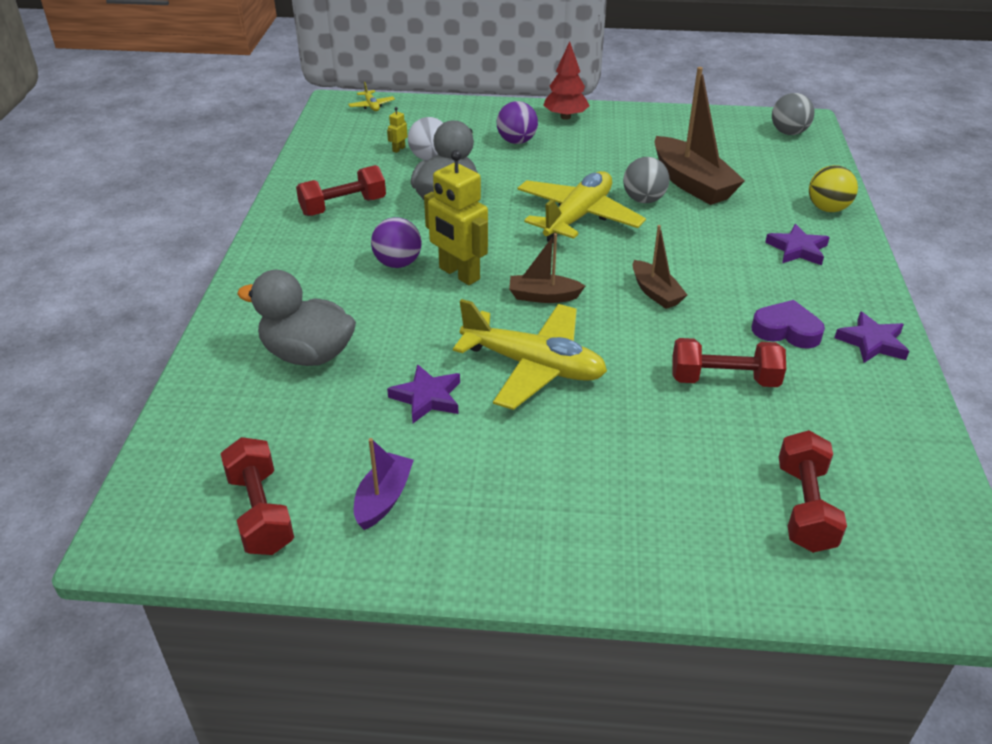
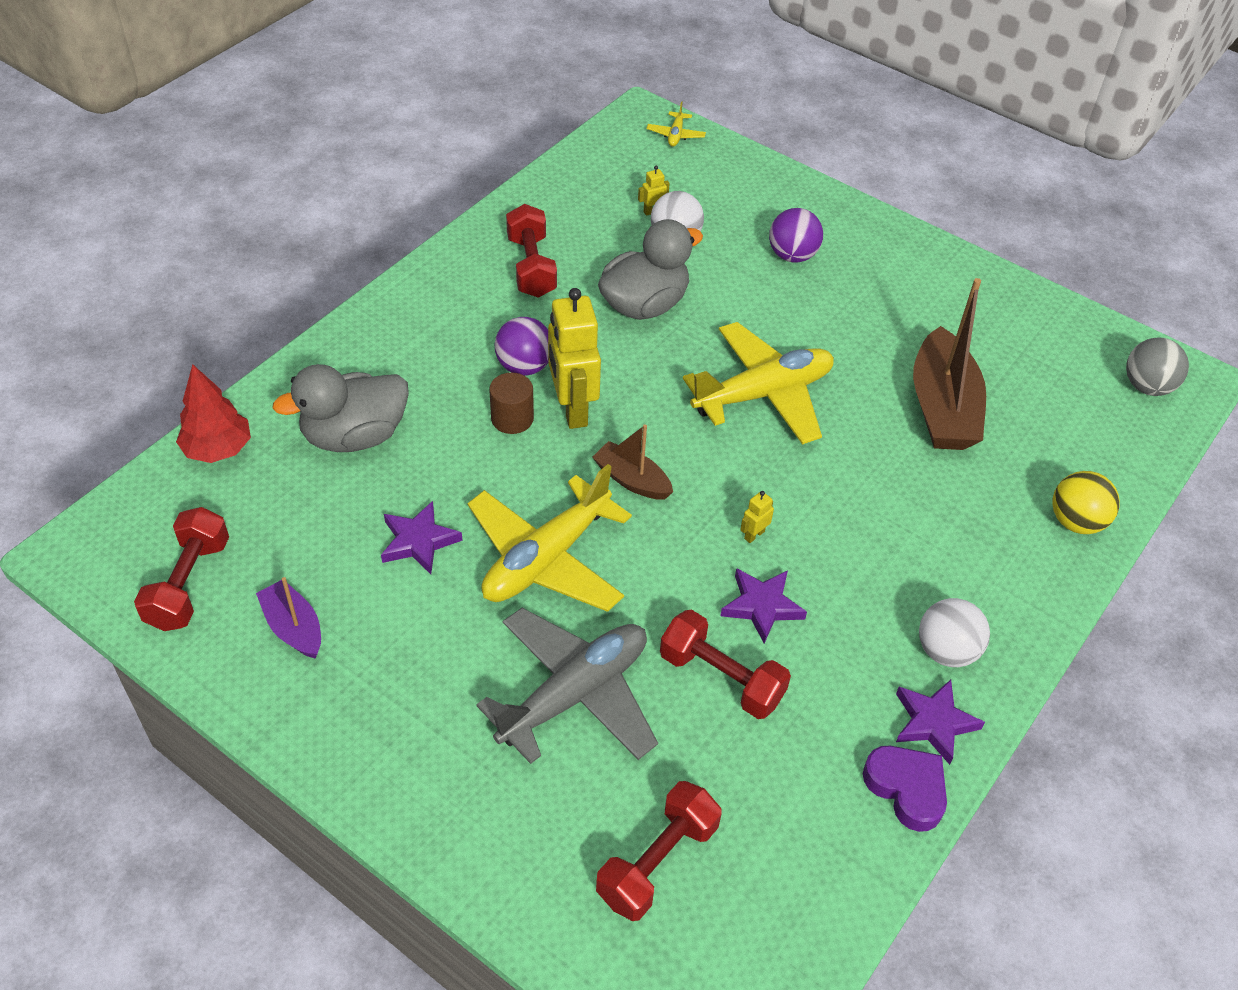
camera: 30 degrees right, 10 degrees up
(307, 354) = (354, 436): grey duck -> grey duck turned 75 degrees counterclockwise
(343, 206) = (531, 267): red dumbbell -> red dumbbell turned 75 degrees clockwise
(383, 499) = (294, 627): purple boat -> purple boat turned 90 degrees counterclockwise
(420, 296) = (512, 418): none -> brown cylinder
(533, 366) = (546, 558): yellow plane -> yellow plane turned 75 degrees clockwise
(565, 117) = (883, 243): red tree -> red tree (218, 449)
(640, 437) = (574, 694): none -> grey plane
(643, 200) = (861, 405): grey ball -> none
(655, 293) = (754, 535): brown boat -> yellow robot
(786, 330) = (851, 656): purple heart -> purple heart (906, 789)
(797, 249) = (976, 559): purple star -> purple star (762, 606)
(835, 302) = (946, 651): none -> white ball

